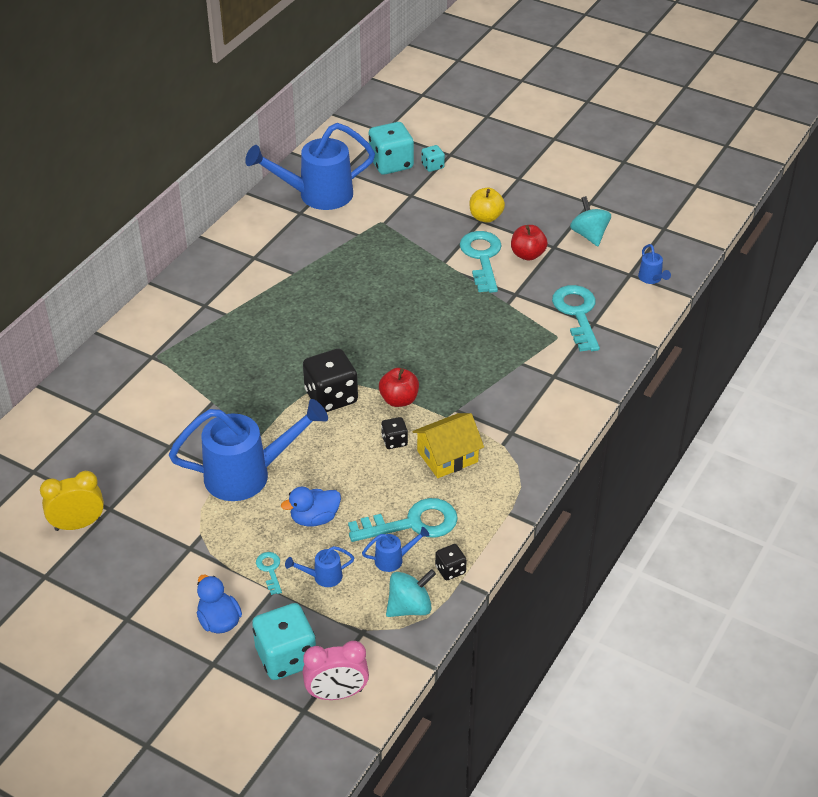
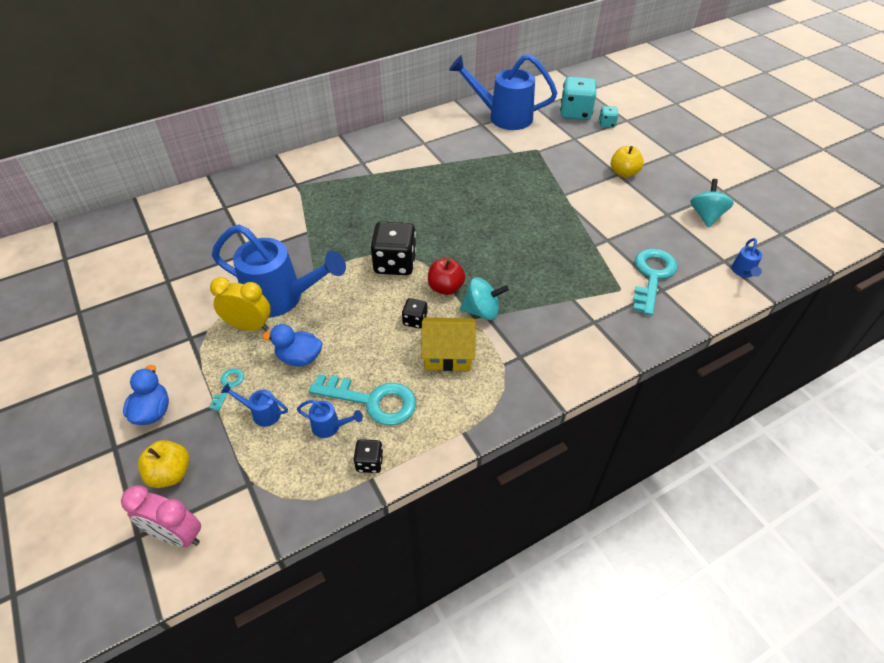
camera: 30 degrees right, 5 degrees up
(78, 524) = (136, 283): yellow clock -> yellow clock (249, 326)
(286, 657) = (170, 473): turquoise dice -> yellow apple
(410, 607) = (306, 481): turquoise spinning top -> turquoise spinning top (482, 311)
(482, 258) = (599, 202): turquoise key -> none
(527, 254) = (640, 213): red apple -> none

